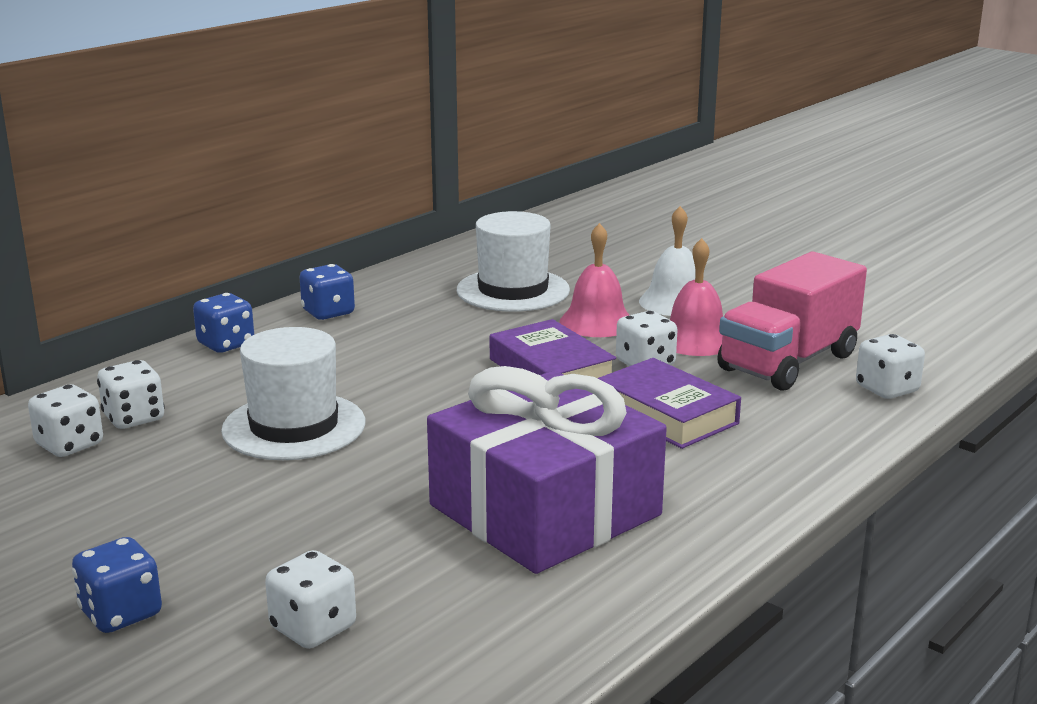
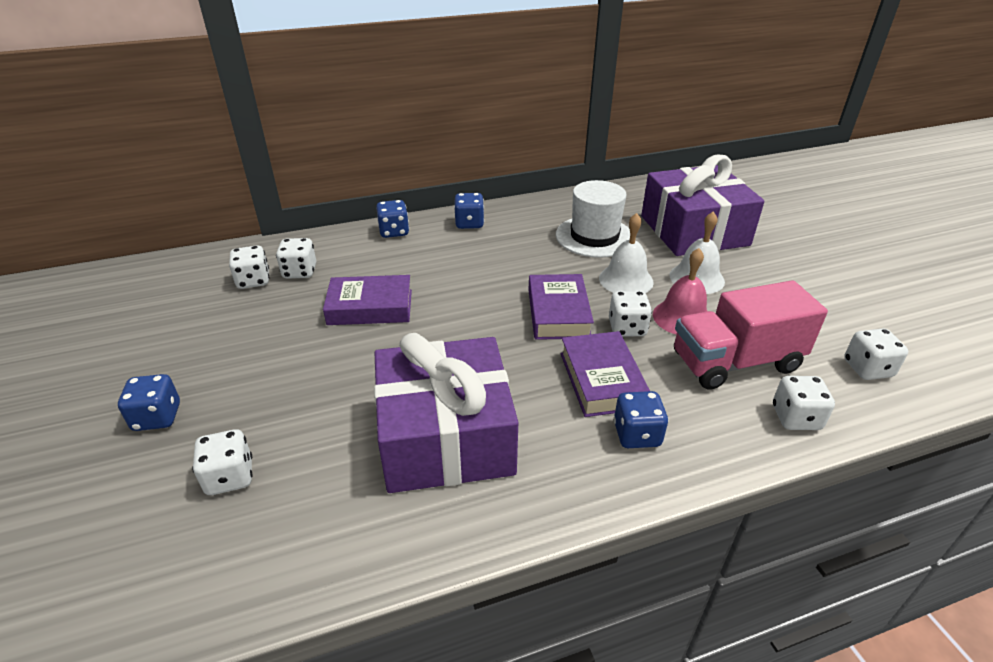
camera: 30 degrees right, 15 degrees up
(294, 426) = (370, 307): white hat -> purple book
(596, 322) = (626, 280): pink bell -> white bell
(626, 259) = (694, 230): none -> purple gift
(750, 446) = (636, 434): none -> blue dice
(914, 335) = (867, 369): none -> white dice

